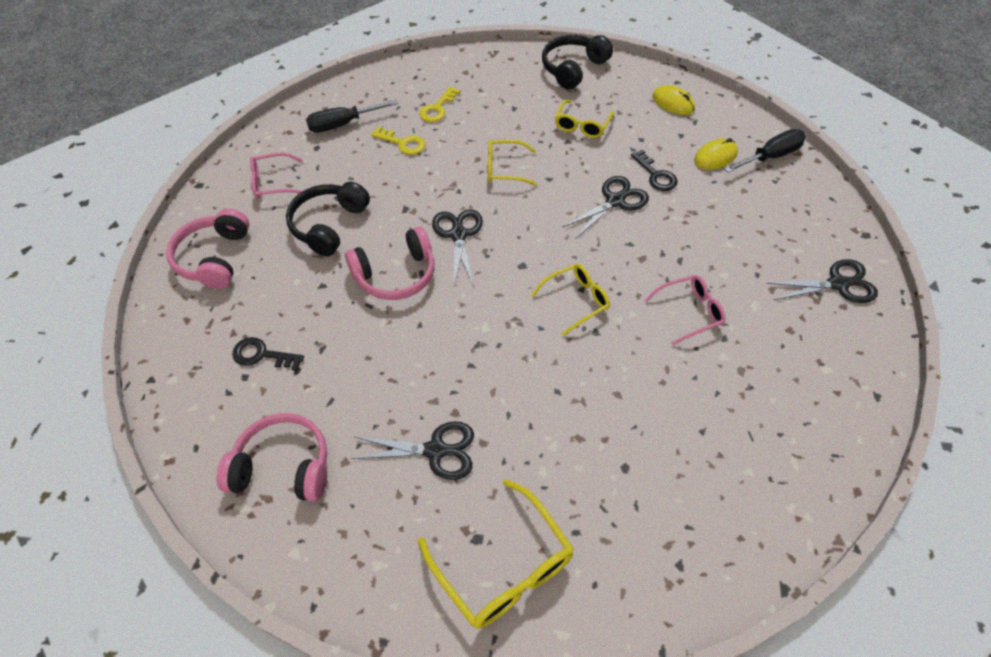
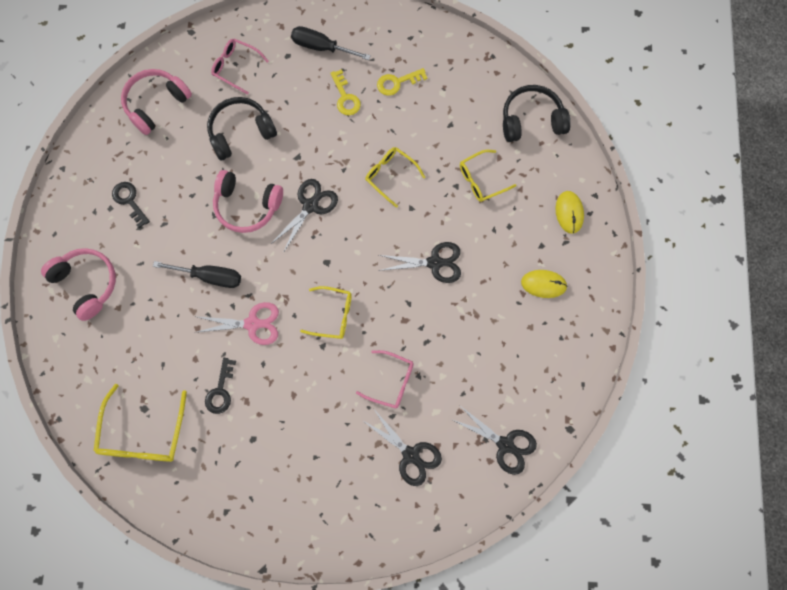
camera: 40 degrees right, 20 degrees up
(435, 450) = (167, 342): black scissors -> black scissors (410, 455)
(508, 365) = (252, 324): none -> pink scissors
(656, 175) = (485, 265): black key -> black key (220, 391)
(770, 157) = (582, 316): black screwdriver -> black screwdriver (209, 276)

